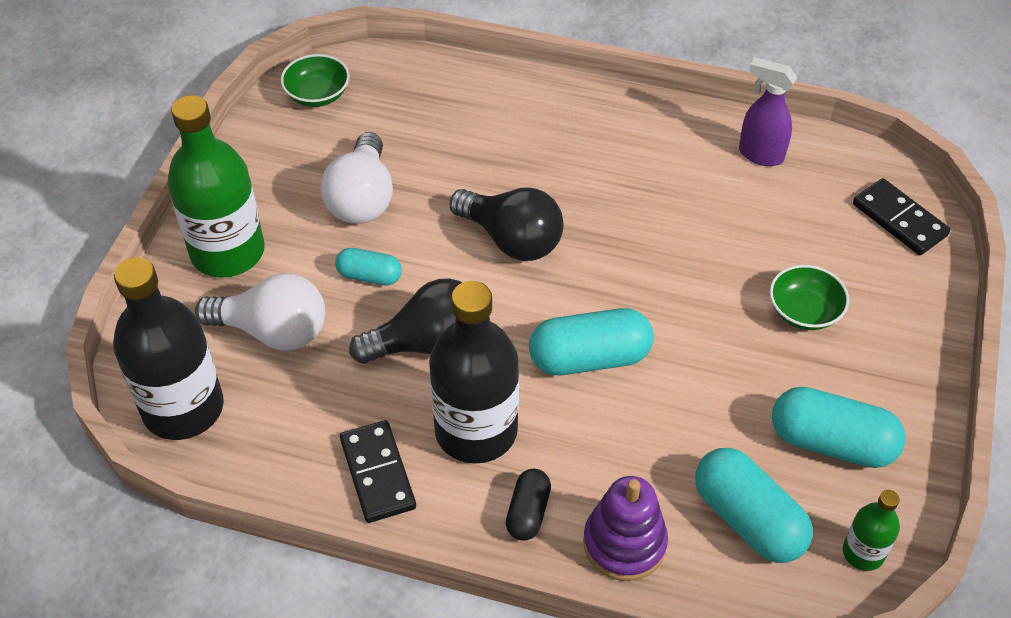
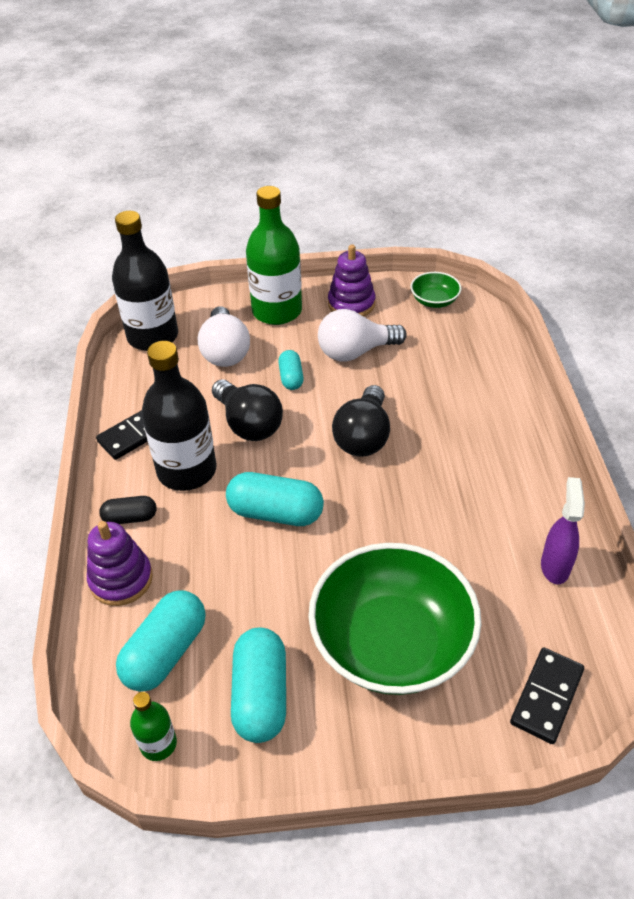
camera: 70 degrees right, 5 degrees down
(267, 172) = (351, 304): none -> purple stacking toy
(589, 358) = (275, 513): turquoise capsule -> turquoise capsule turned 45 degrees counterclockwise
(804, 311) = (392, 642): green bowl -> green bowl, size x2.30

